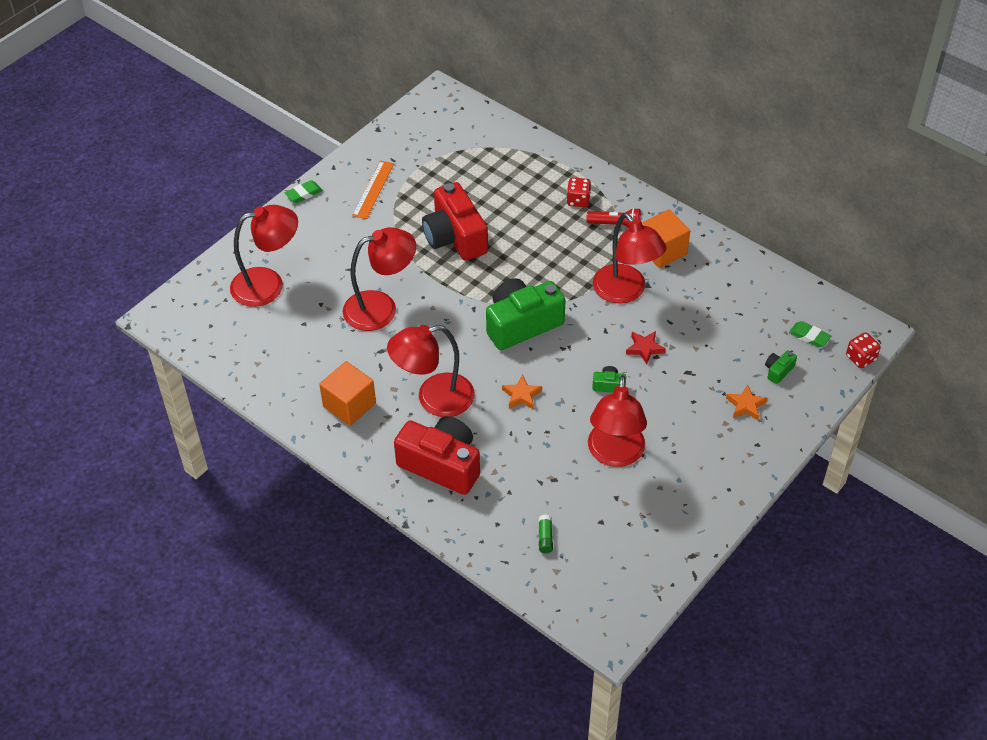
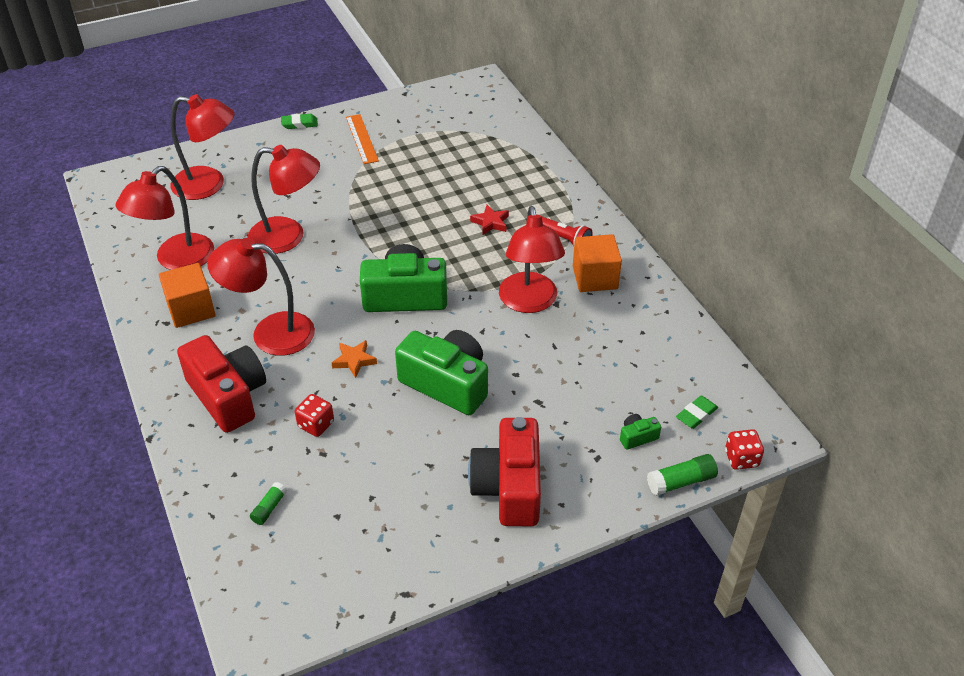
camera: 25 degrees right, 5 degrees down
(373, 189) = (361, 139): orange ruler -> orange ruler turned 60 degrees counterclockwise
(455, 237) = (402, 200): red camera -> red camera (509, 487)
(578, 200) = (543, 206): red dice -> red dice (316, 424)
(609, 385) = (447, 384): green camera -> green camera, size x2.43
(615, 454) = (402, 454): red lamp -> red lamp (176, 260)
(644, 348) = (509, 362): red star -> red star (490, 222)
(746, 405) = (577, 458): orange star -> none
(809, 336) = (696, 414): green eraser -> green eraser turned 75 degrees clockwise
(829, 392) = (681, 481): none -> green glue stick

